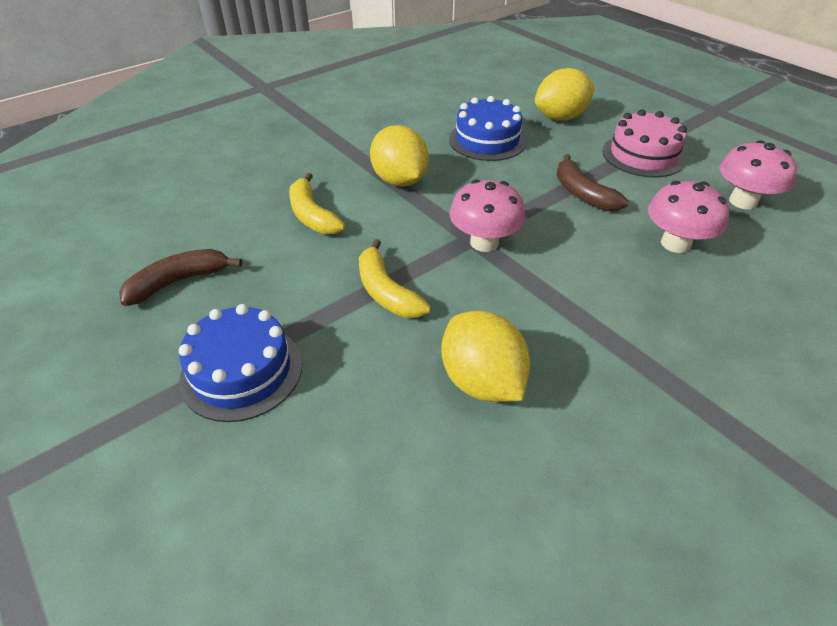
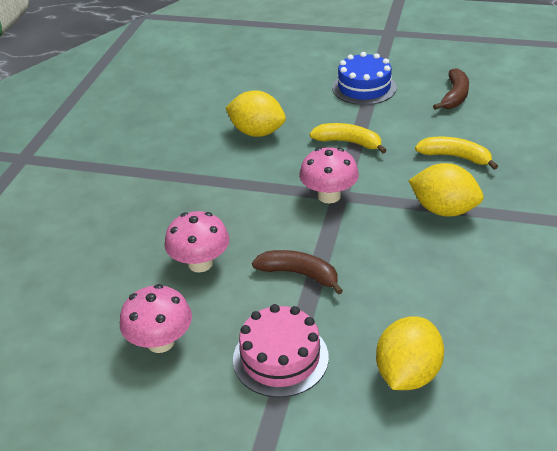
camera: 145 degrees right, 5 degrees down
(487, 140) = (436, 292): blue cake -> none

